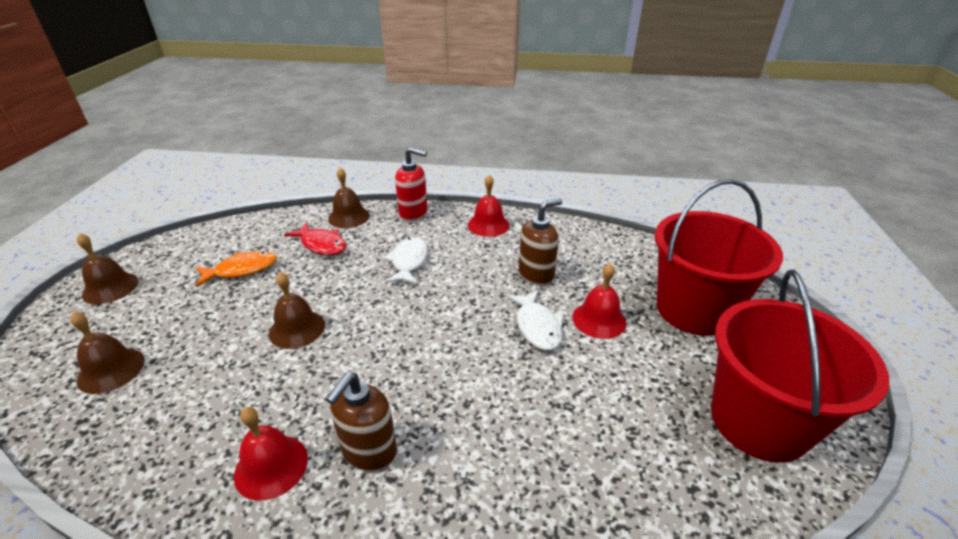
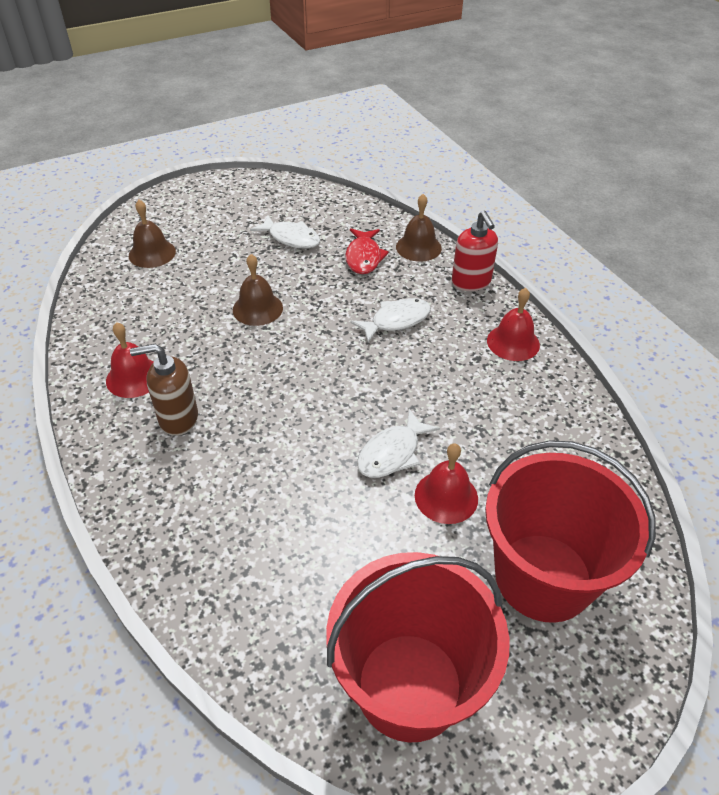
camera: 55 degrees right, 10 degrees up
(110, 288) = (216, 196): brown bell -> none
(242, 270) = (291, 238): orange fish -> white fish
(536, 274) = (469, 417): brown soap dispenser -> none

